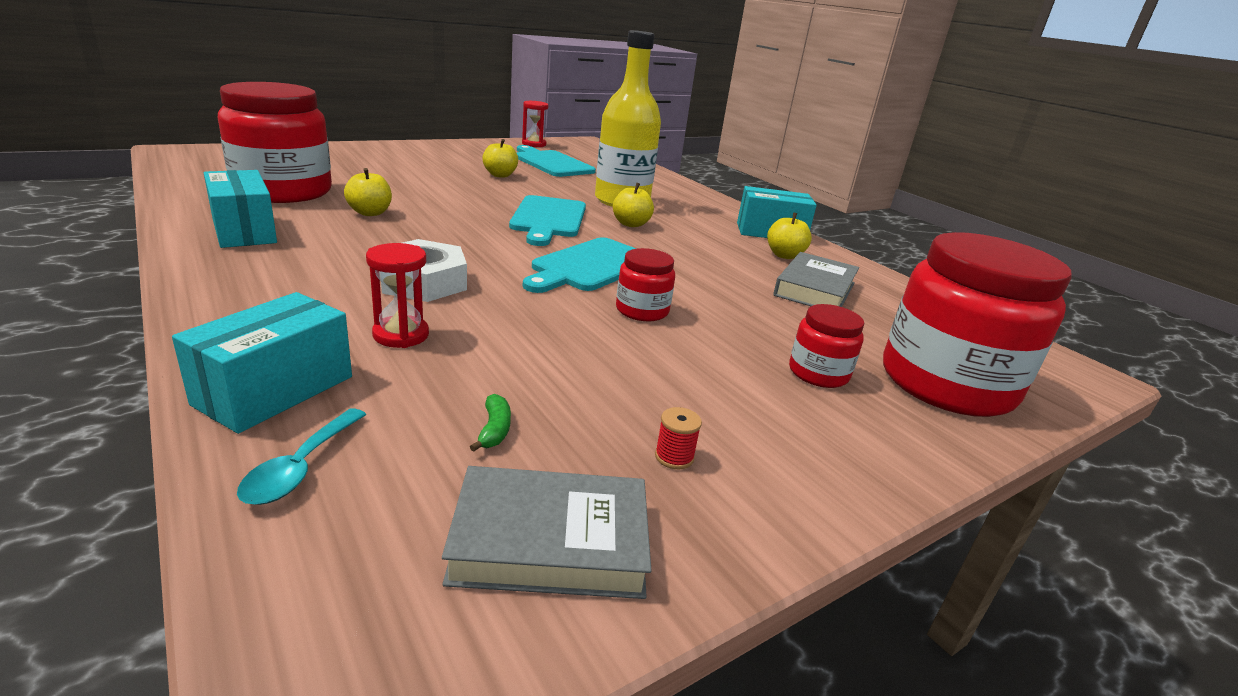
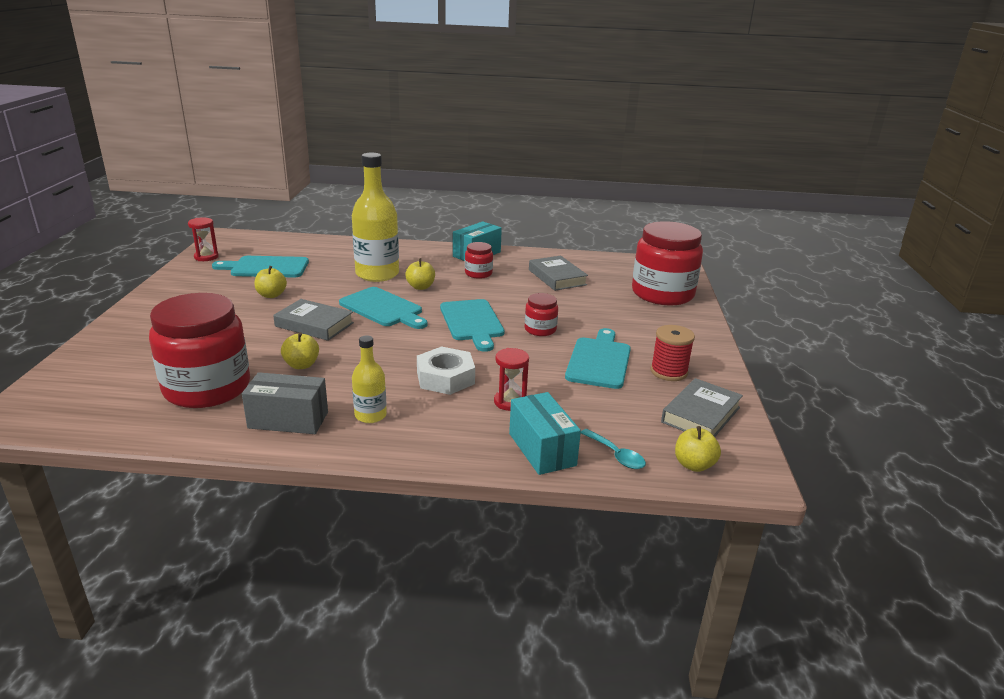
camera: 50 degrees left, 0 degrees up
(244, 231) = (288, 420): turquoise box -> grey box
(286, 263) = (370, 415): none -> yellow bottle
(465, 200) = (314, 324): none -> grey book
(494, 430) = (620, 403): green banana -> none
(616, 377) = (599, 361): none -> turquoise cutting board
(674, 457) = (668, 372): red spool -> red spool, size x2.06
(784, 255) = (511, 265): yellow apple -> yellow apple (694, 465)
(818, 373) = (633, 315): red jar -> red jar (478, 273)

